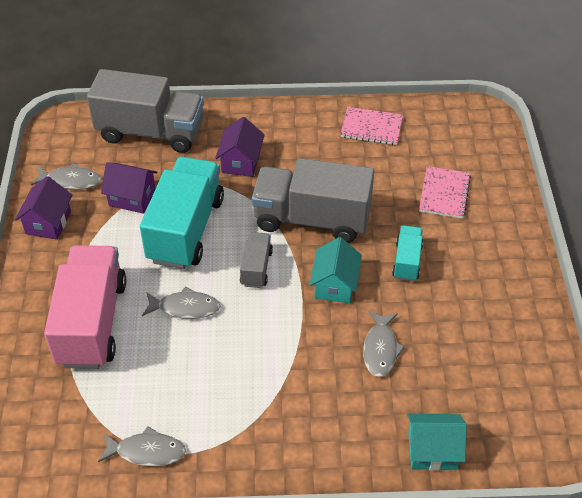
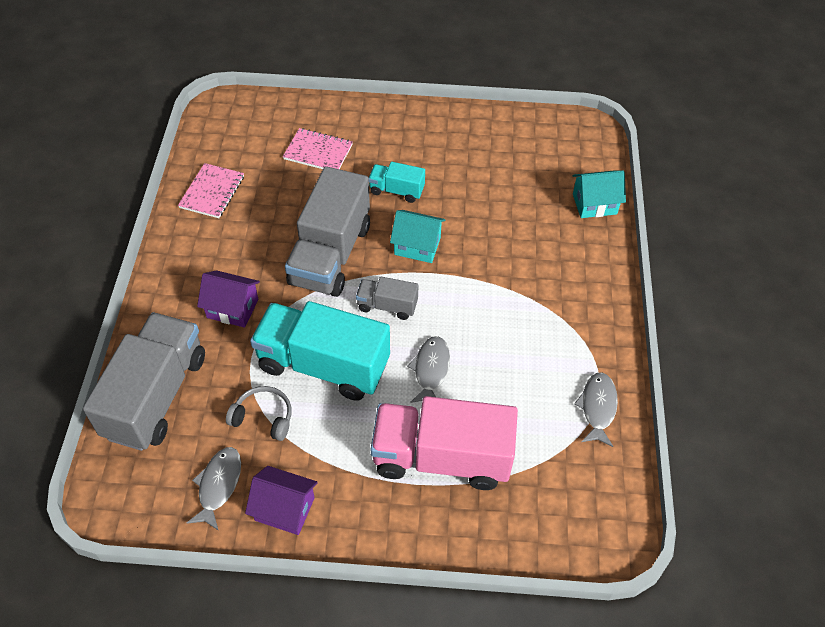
camera: 85 degrees left, 5 degrees up
(132, 198) = (263, 417): purple house -> grey headphones
(380, 349) = (493, 223): grey fish -> none
(432, 451) = (594, 204): turquoise house -> turquoise house turned 75 degrees clockwise

